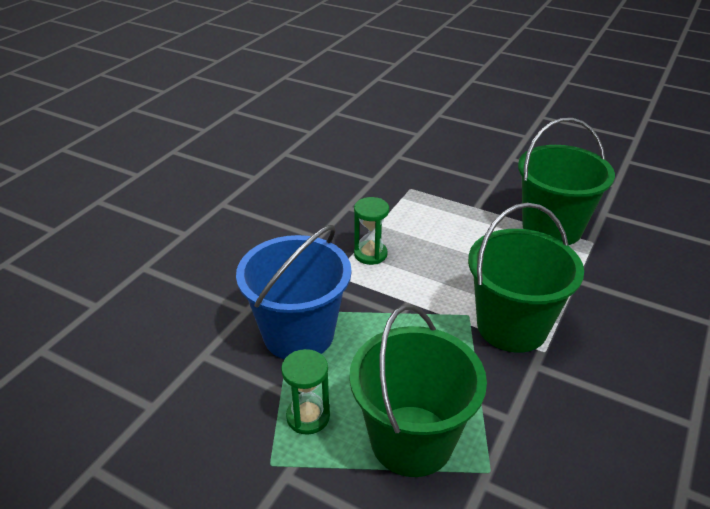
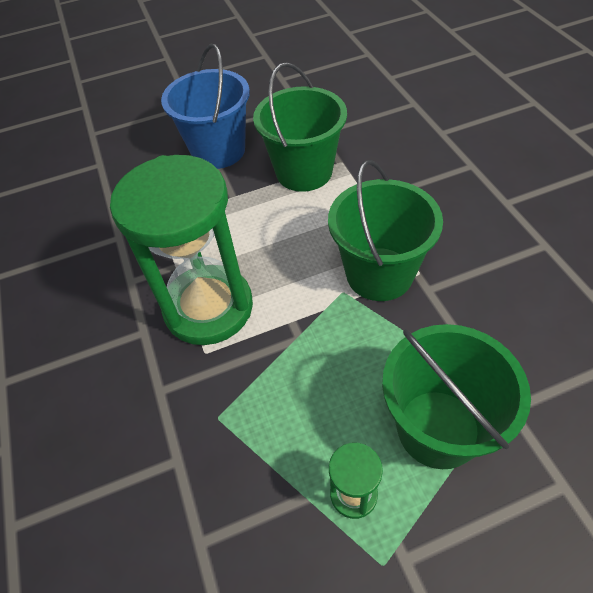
camera: 45 degrees left, 15 degrees up
(298, 334) = (250, 434): blue bucket -> blue bucket (218, 151)
(370, 254) = (208, 307): green hourglass -> green hourglass, size x2.42

